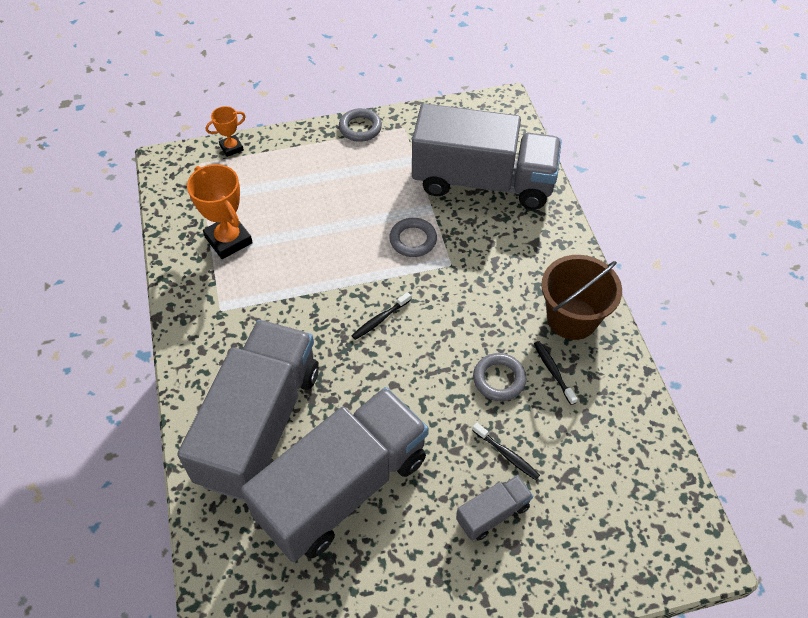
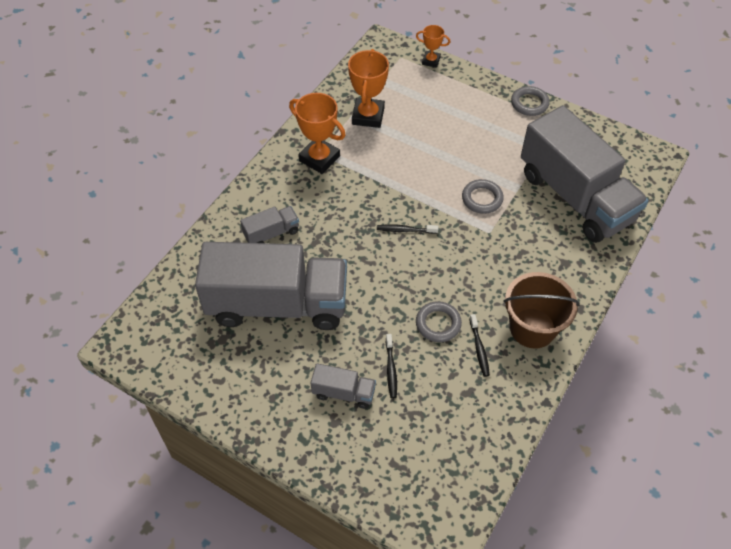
camera: 45 degrees right, 0 degrees up
(226, 315) = (319, 158): none -> orange trophy
(260, 425) = (271, 233): grey truck -> grey truck, size x0.41
(553, 371) = (479, 349): black toothbrush -> black toothbrush turned 150 degrees clockwise

